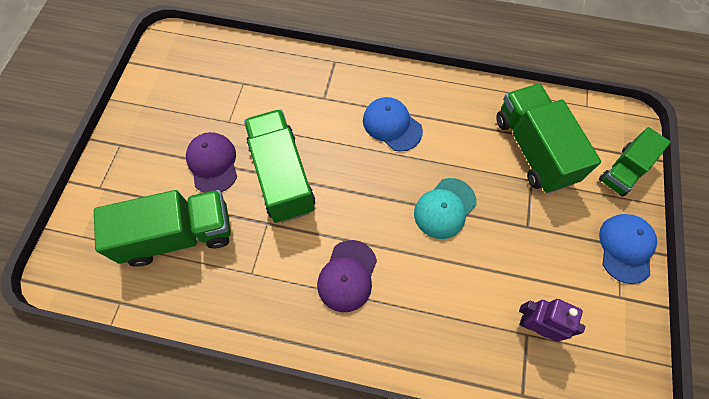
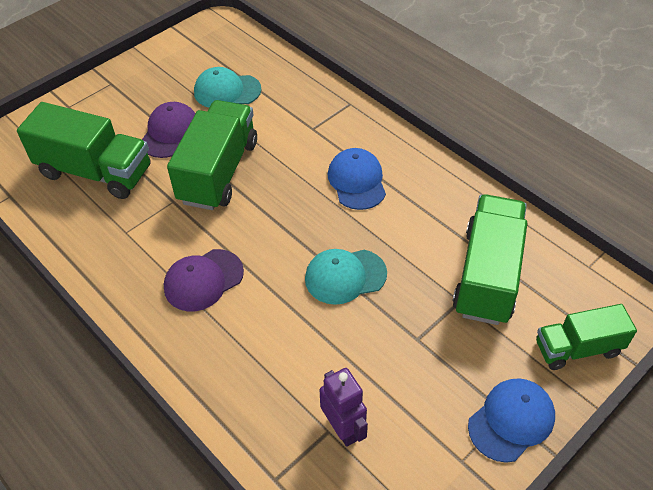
camera: 35 degrees right, 15 degrees down
(228, 100) = (227, 91): none -> turquoise cap

